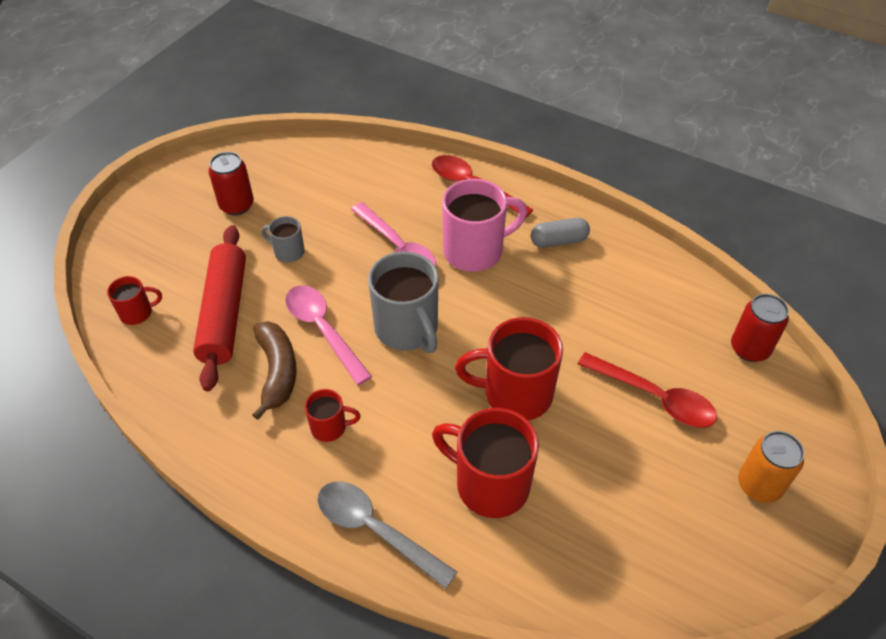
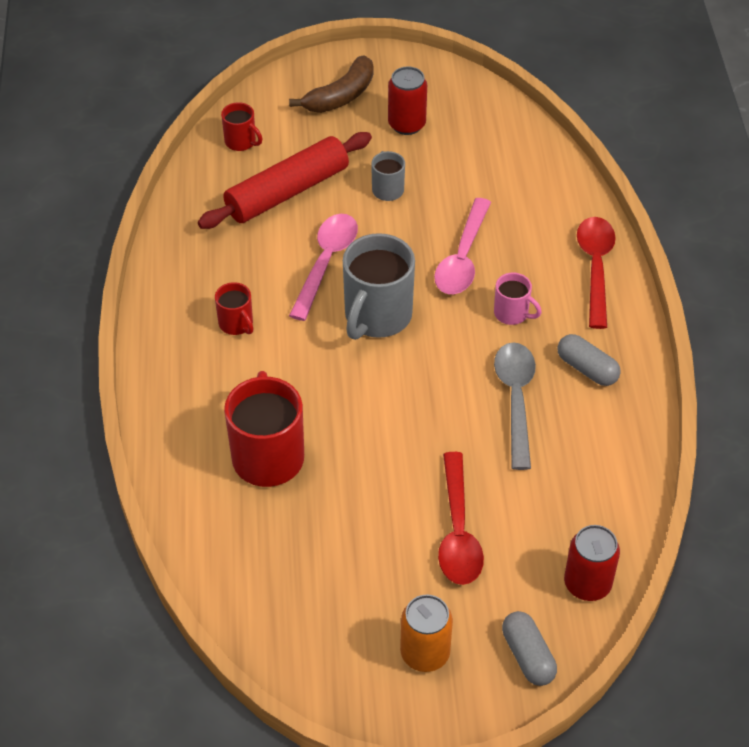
camera: 55 degrees right, 0 degrees up
(277, 372) = (260, 260): brown banana -> brown banana (341, 96)
(375, 530) = (169, 405): grey spoon -> grey spoon (515, 399)
(475, 251) = (512, 313): pink mug -> pink mug, size x0.51
(515, 394) = (373, 427): red mug -> none
(795, 420) = (528, 656): none -> grey capsule

